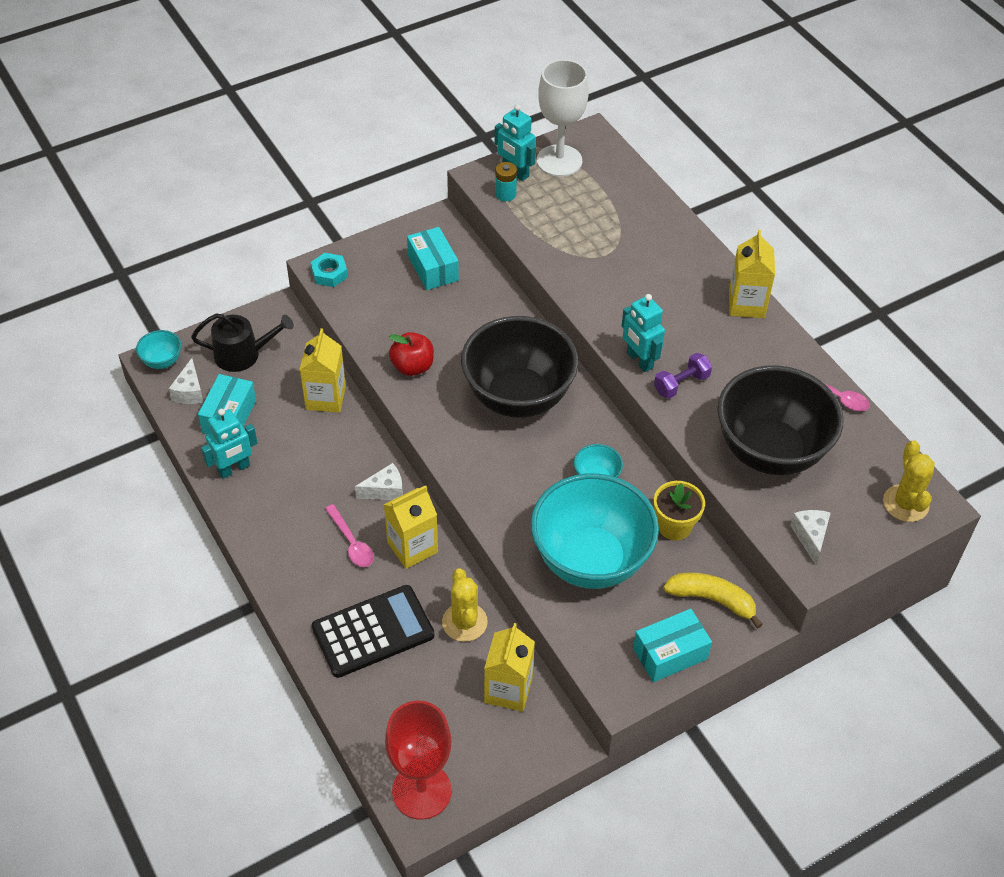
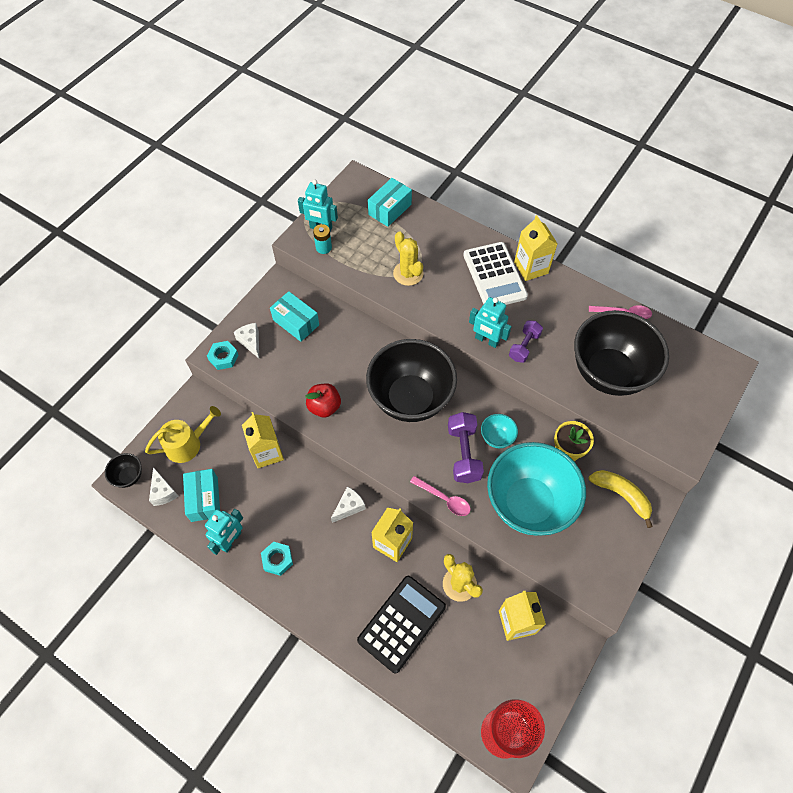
camera: 25 degrees left, 10 degrees up
(162, 361) = (129, 476): turquoise bowl -> black bowl
(243, 354) = (187, 444): black watering can -> yellow watering can
(273, 509) = (277, 559): none -> turquoise nut
(351, 542) = (348, 559): pink spoon -> pink spoon (444, 499)
(545, 478) = (463, 453): none -> purple dumbbell
(559, 161) = (346, 207): white goblet -> none
(670, 654) = (618, 550): turquoise box -> turquoise box (390, 209)
(694, 296) = (494, 275): none -> white calculator
(712, 600) = (621, 495): yellow banana -> yellow banana turned 45 degrees clockwise
(810, 537) = (670, 426): white cheese -> white cheese (251, 342)
(905, 503) = (711, 373): yellow cactus -> yellow cactus (408, 273)

